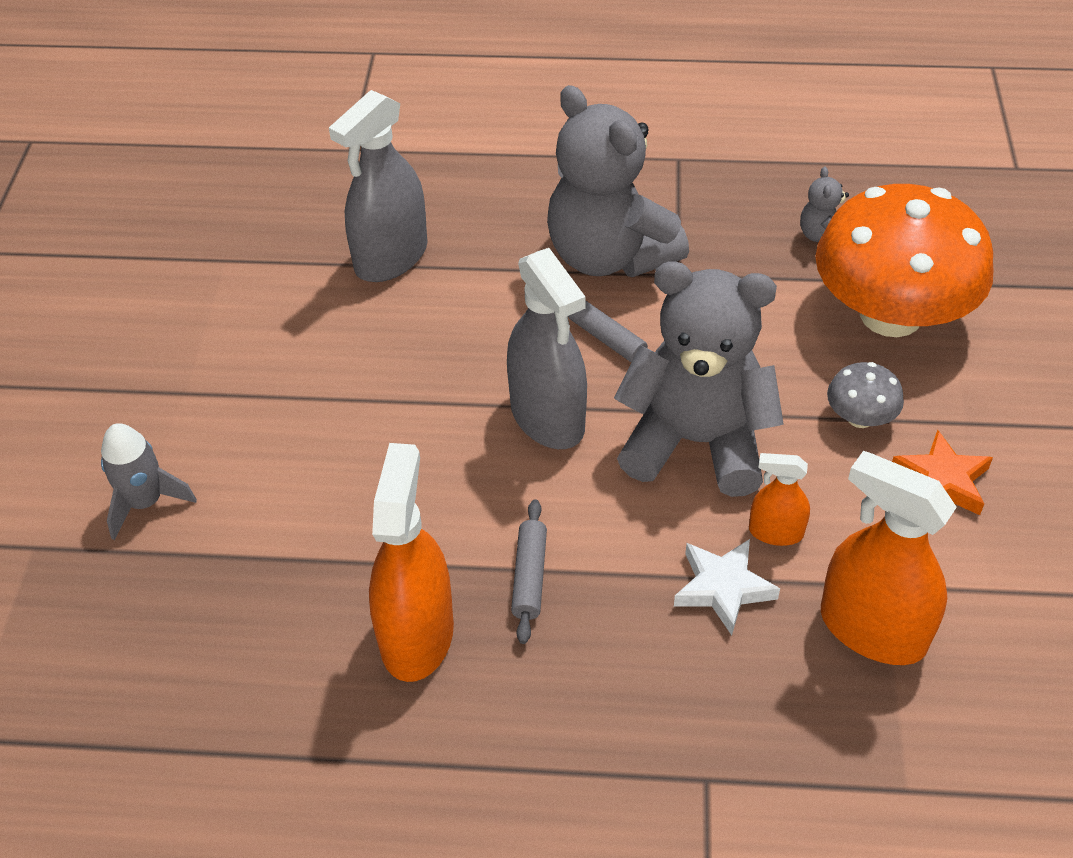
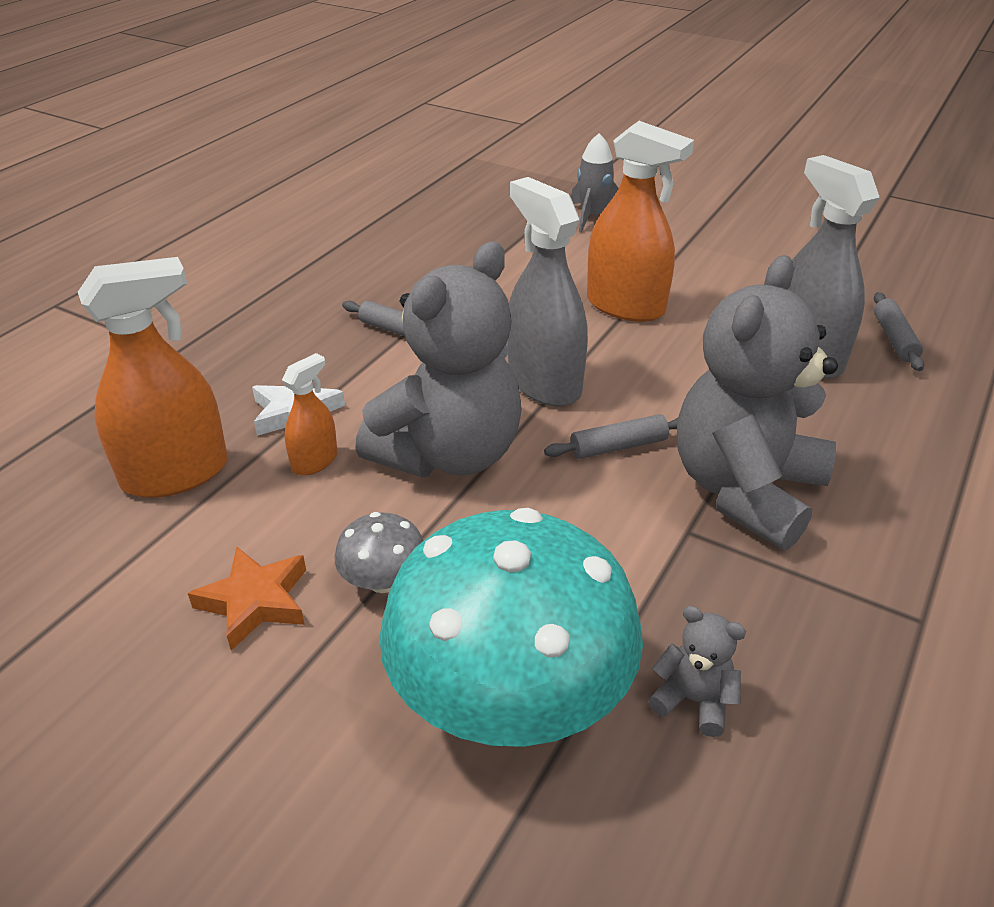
camera: 115 degrees right, 10 degrees down
(326, 209) = (894, 339): none -> grey rolling pin
(417, 635) = (398, 280): orange spray bottle -> orange spray bottle (625, 306)
(547, 417) = (544, 383): grey spray bottle -> grey spray bottle turned 60 degrees clockwise
(609, 256) = (745, 490): grey teddy bear -> grey teddy bear turned 45 degrees counterclockwise
(890, 314) = (510, 694): orange mushroom -> turquoise mushroom

